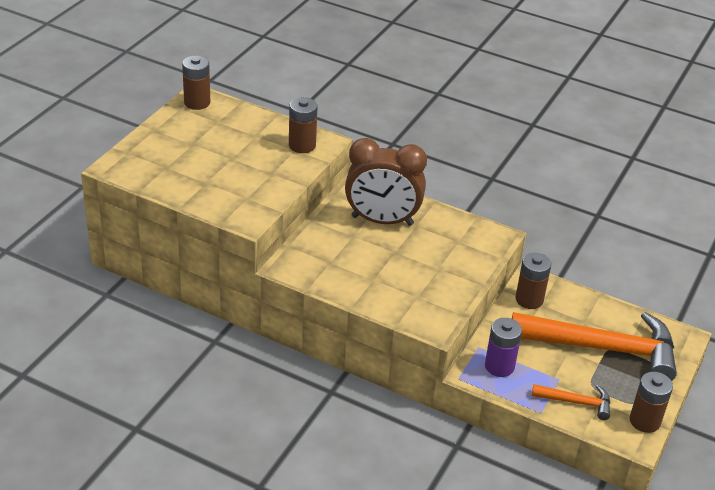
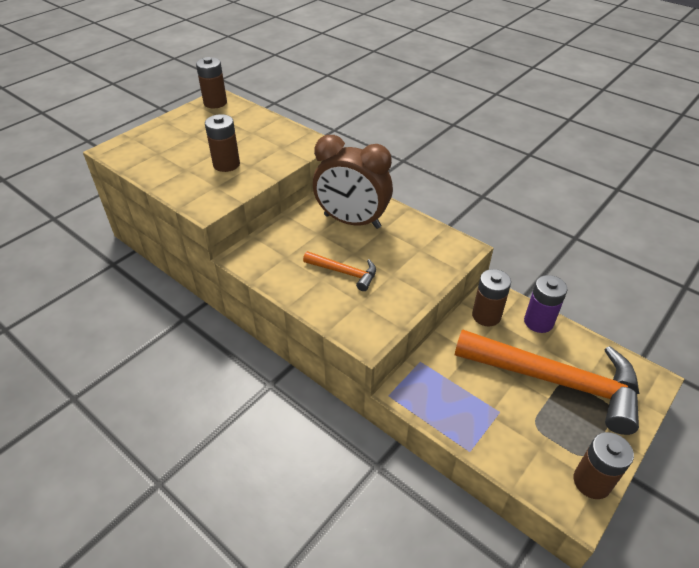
camera: 15 degrees right, 5 degrees up
(302, 145) = (290, 144): brown battery -> brown battery (226, 164)
(499, 366) = (436, 387): purple battery -> purple battery (538, 322)
(576, 402) = (514, 444): orange hammer -> orange hammer (344, 273)

